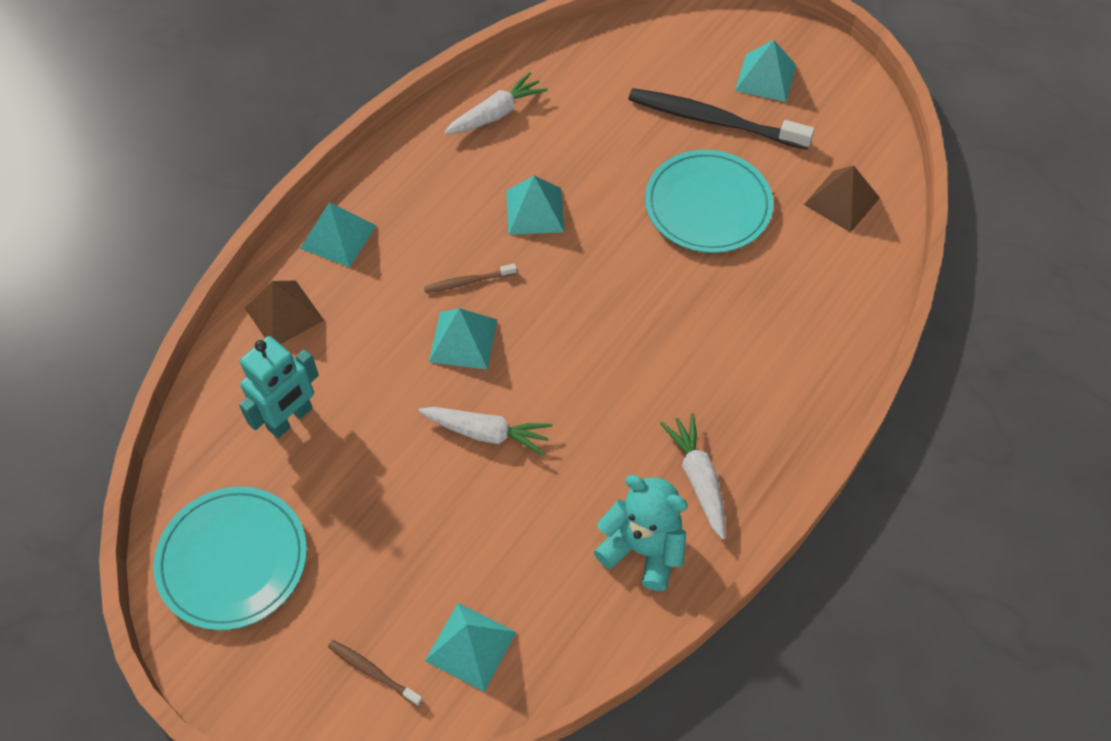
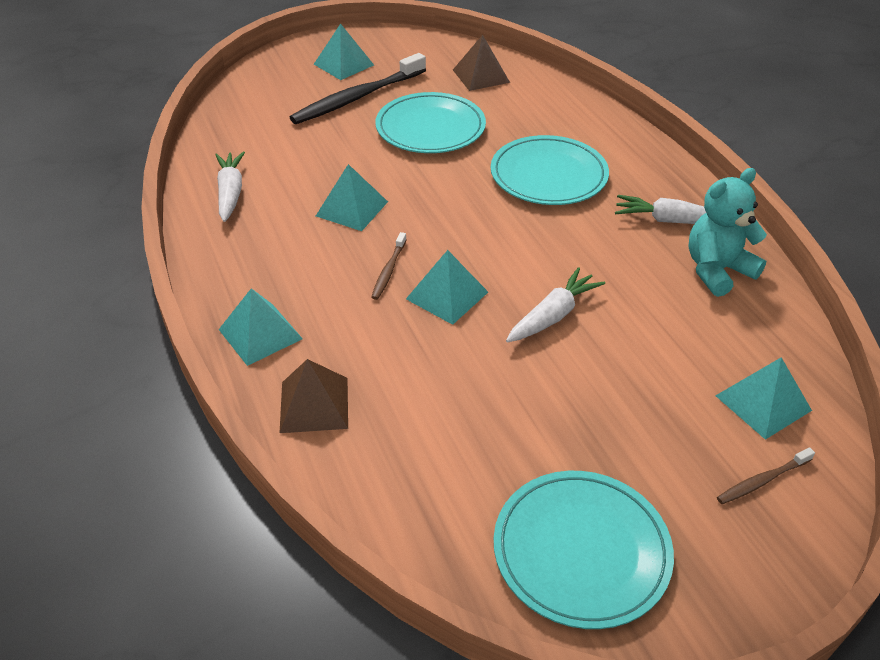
camera: 60 degrees left, 15 degrees down
(290, 419) = (442, 443): turquoise robot -> none
(700, 341) = (548, 175): none -> turquoise plate

